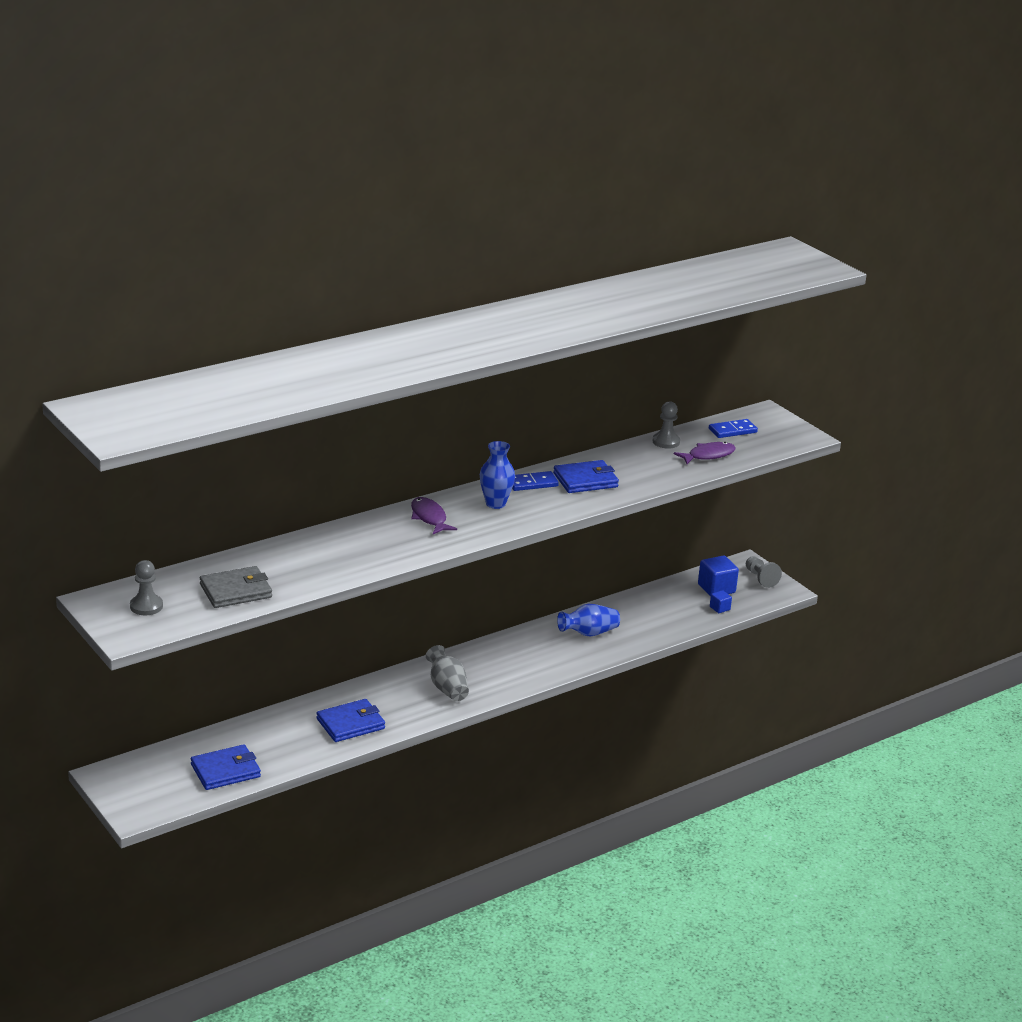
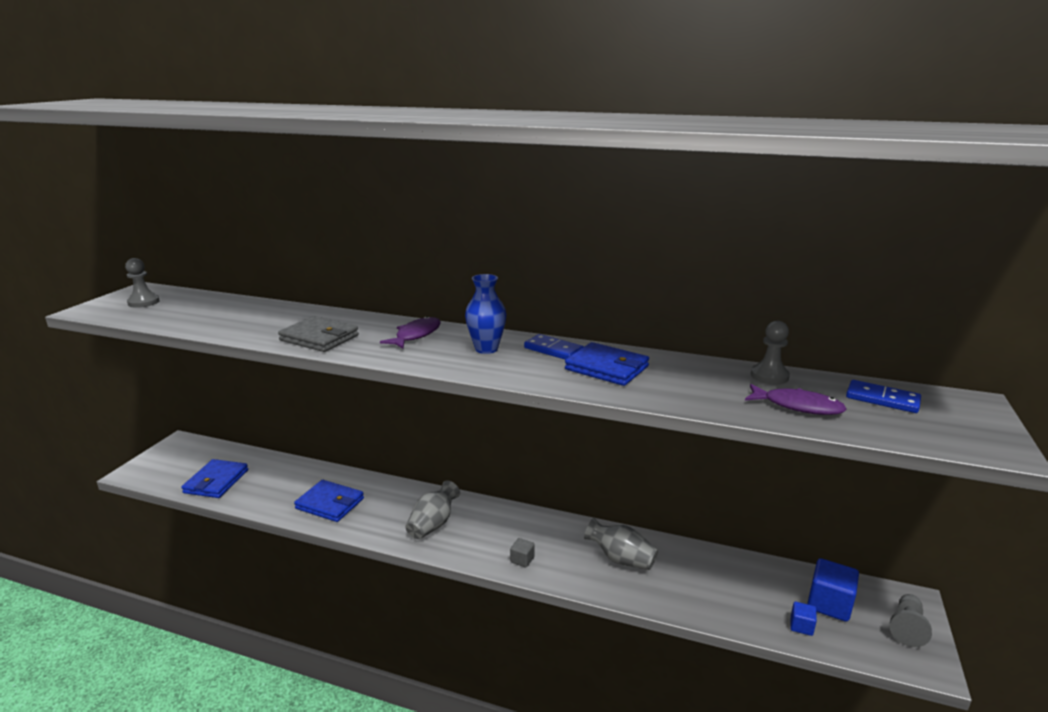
camera: 55 degrees right, 5 degrees down
(225, 771) = (216, 481): blue wallet -> blue wallet turned 75 degrees clockwise
(236, 591) = (195, 317): grey wallet -> grey wallet (319, 338)
(539, 670) = (522, 560): none -> grey cube
(589, 633) = (621, 559): blue vase -> grey vase

